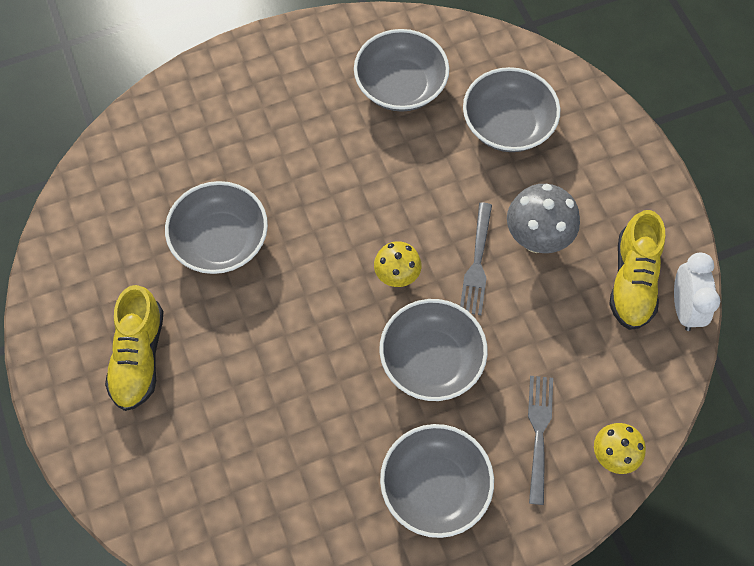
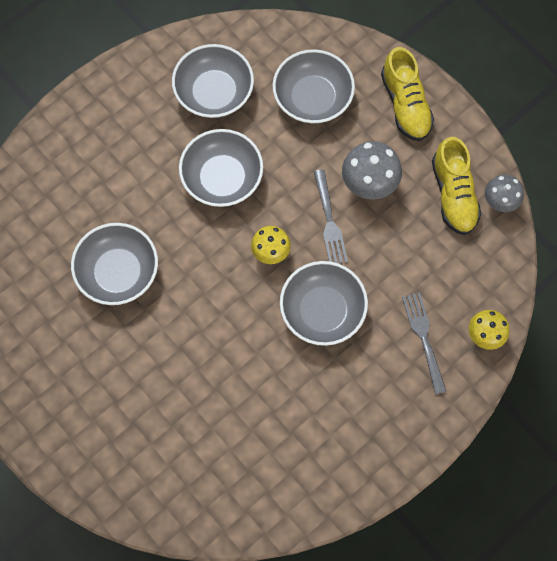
camera: 20 degrees left, 5 degrees up
(139, 357) = (91, 389): yellow shoe -> yellow shoe (405, 105)
(435, 487) = (361, 407): grey bowl -> grey bowl (222, 178)
(684, 308) = (499, 203): white clock -> grey mushroom

